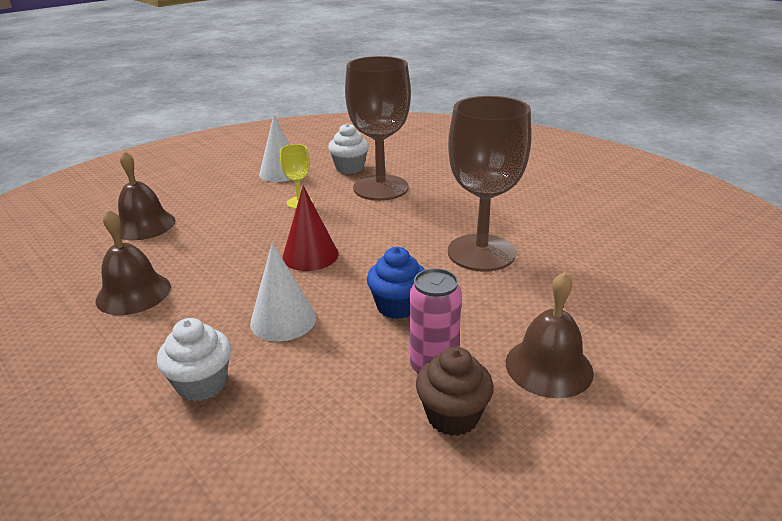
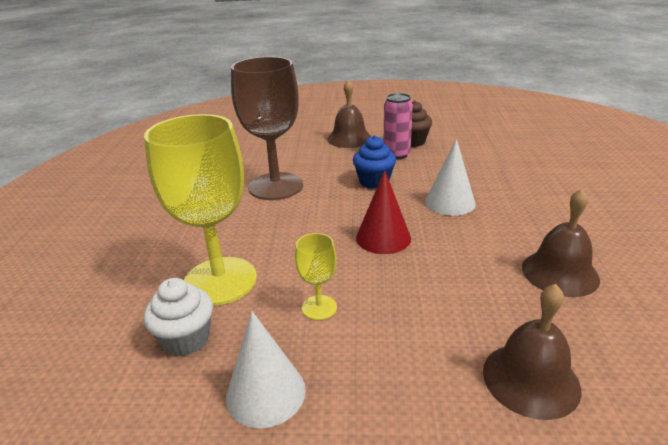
camera: 135 degrees left, 0 degrees up
(202, 384) = (523, 191): white cupcake -> none
(380, 188) = (220, 281): brown goblet -> yellow goblet

